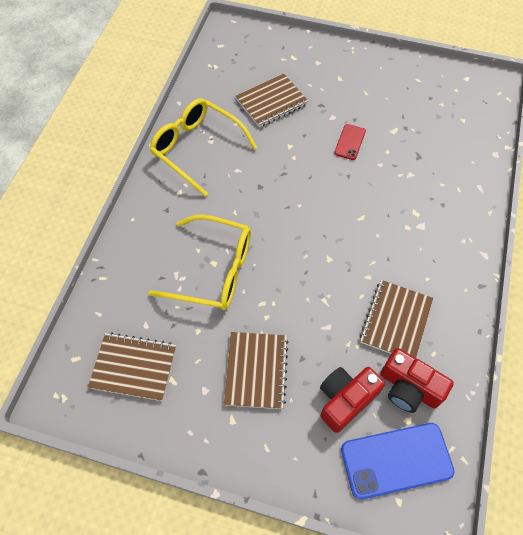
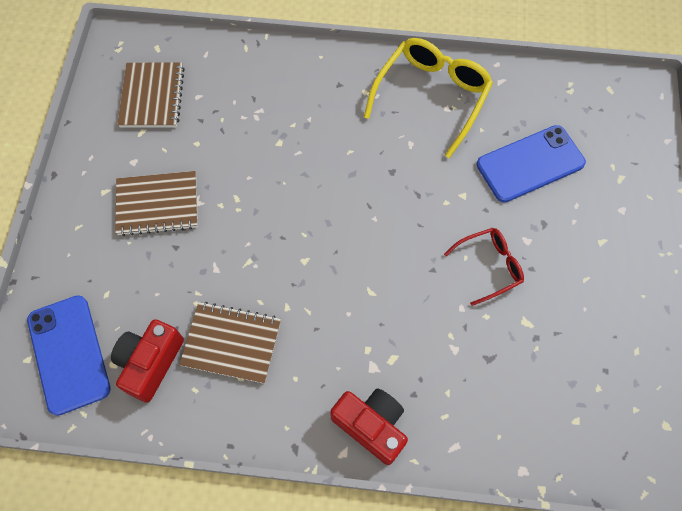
camera: 80 degrees right, 5 degrees up
(213, 270) = (270, 144): yellow glasses -> none
(271, 102) = (530, 164): brown notebook -> blue phone
(345, 399) = (132, 296): red camera -> red camera (371, 425)
(350, 142) = (489, 266): red phone -> red glasses

